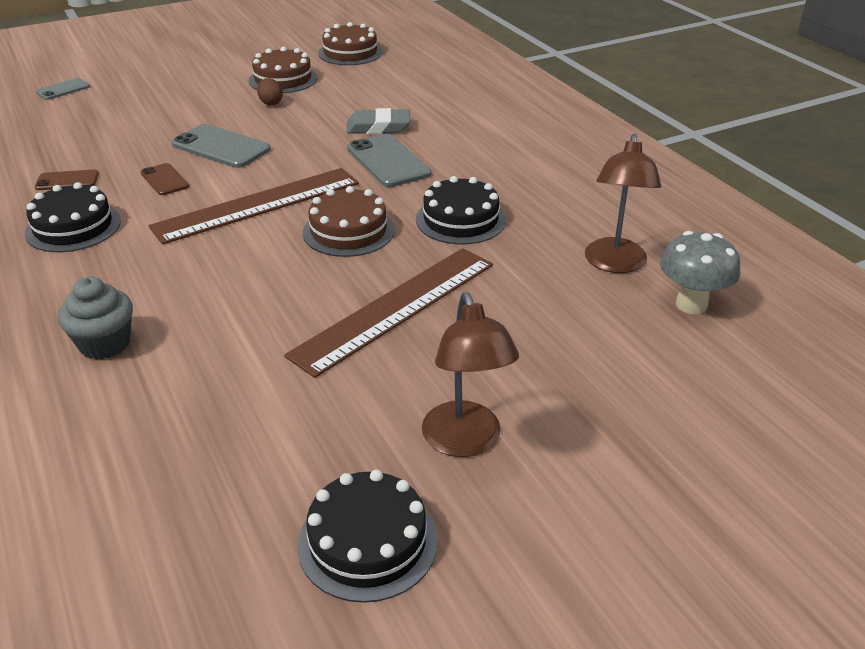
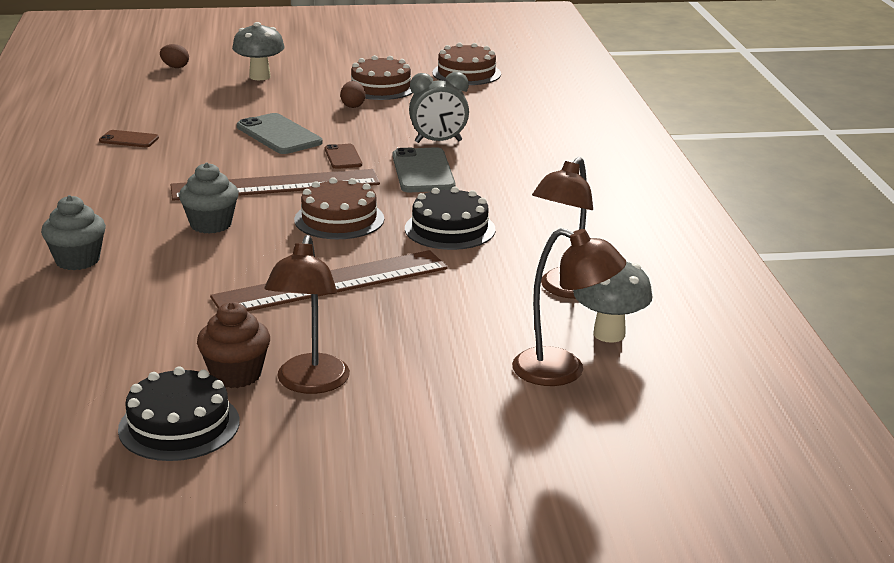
camera: 20 degrees right, 10 degrees down
(63, 89) = (175, 67): grey phone -> brown egg
(73, 227) = (110, 175): black cake -> none
(157, 86) = (260, 76): none -> grey mushroom
(164, 180) = (210, 152): brown phone -> brown phone (343, 157)
(223, 265) = (211, 225): none -> grey cupcake
(378, 127) = (438, 142): grey eraser -> grey clock
(381, 452) = (236, 375): none -> brown cupcake
(687, 358) = (563, 371): none -> brown lamp

